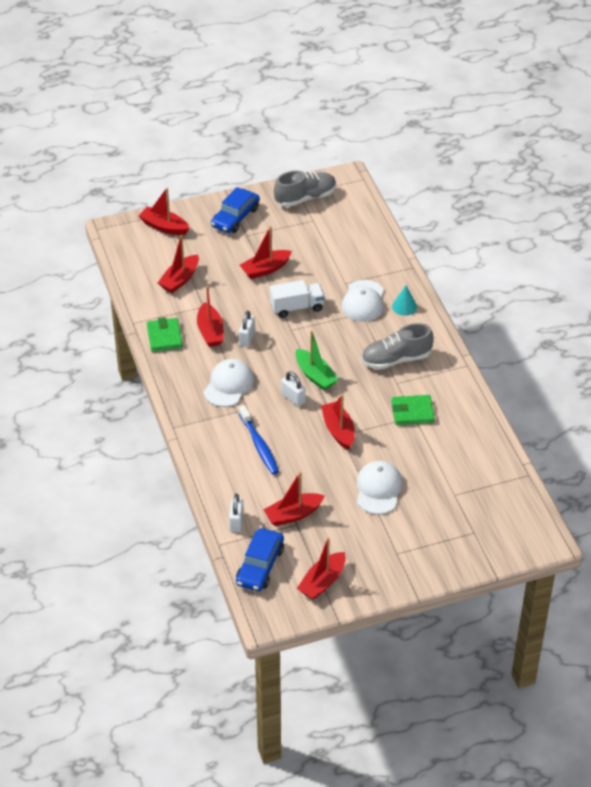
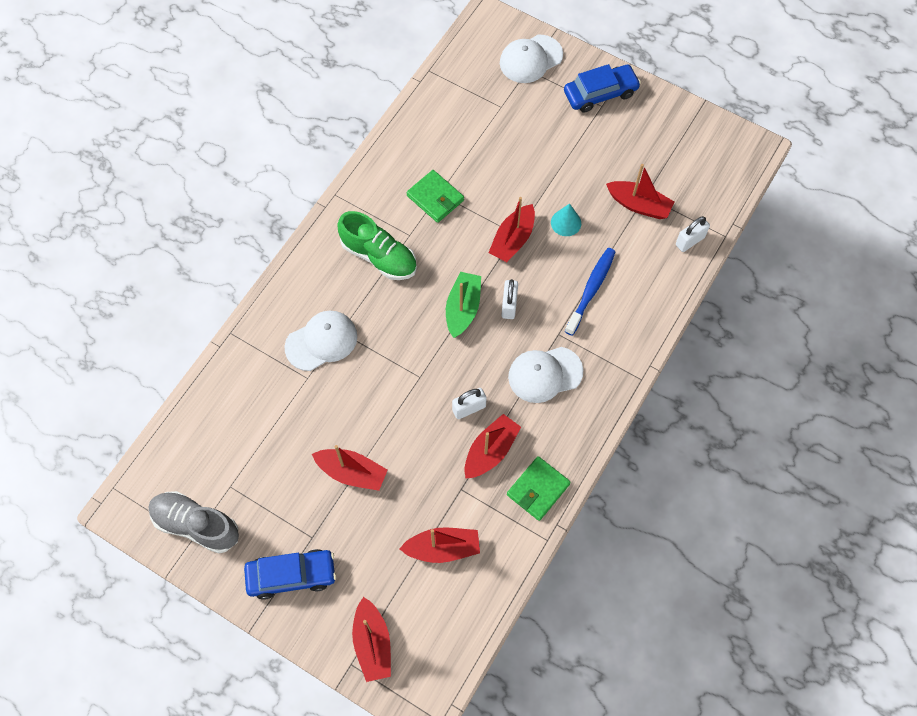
camera: 130 degrees left, 20 degrees up
(260, 566) = (713, 190): blue car -> blue car (600, 93)
(297, 307) = (384, 396): white truck -> none
(322, 582) = (682, 136): red boat -> none
(378, 489) = (549, 163): white cap -> white cap (530, 59)
(396, 359) = (379, 256): grey shoe -> green shoe
(404, 306) = (298, 299): turquoise cone -> turquoise cone (566, 222)

